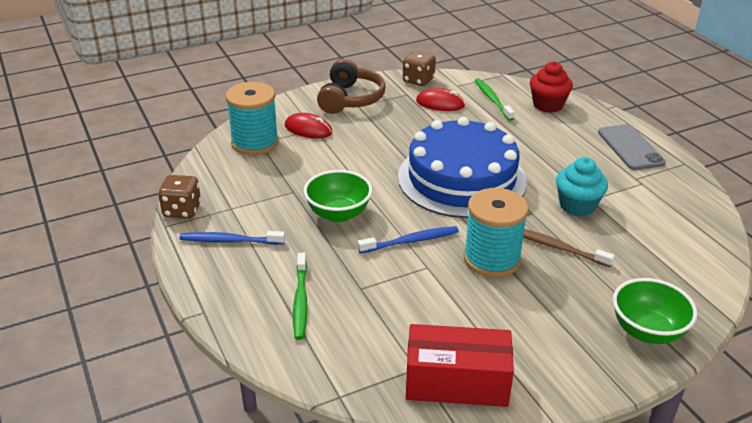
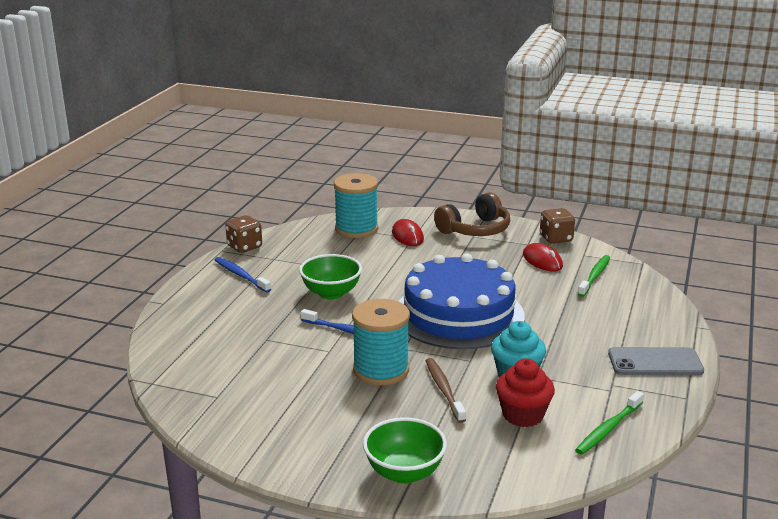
camera: 45 degrees right, 10 degrees down
(300, 301) = (220, 326): green toothbrush -> green toothbrush (608, 429)
(456, 382) = (224, 417): red box -> none
(548, 105) = (639, 300): red cupcake -> red cupcake (523, 415)
(630, 147) = (655, 362): grey phone -> grey phone turned 60 degrees clockwise

